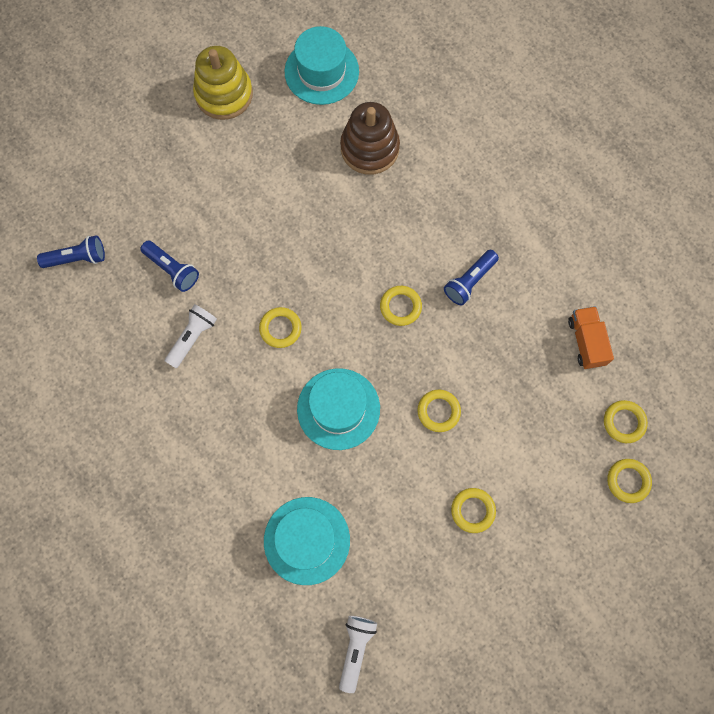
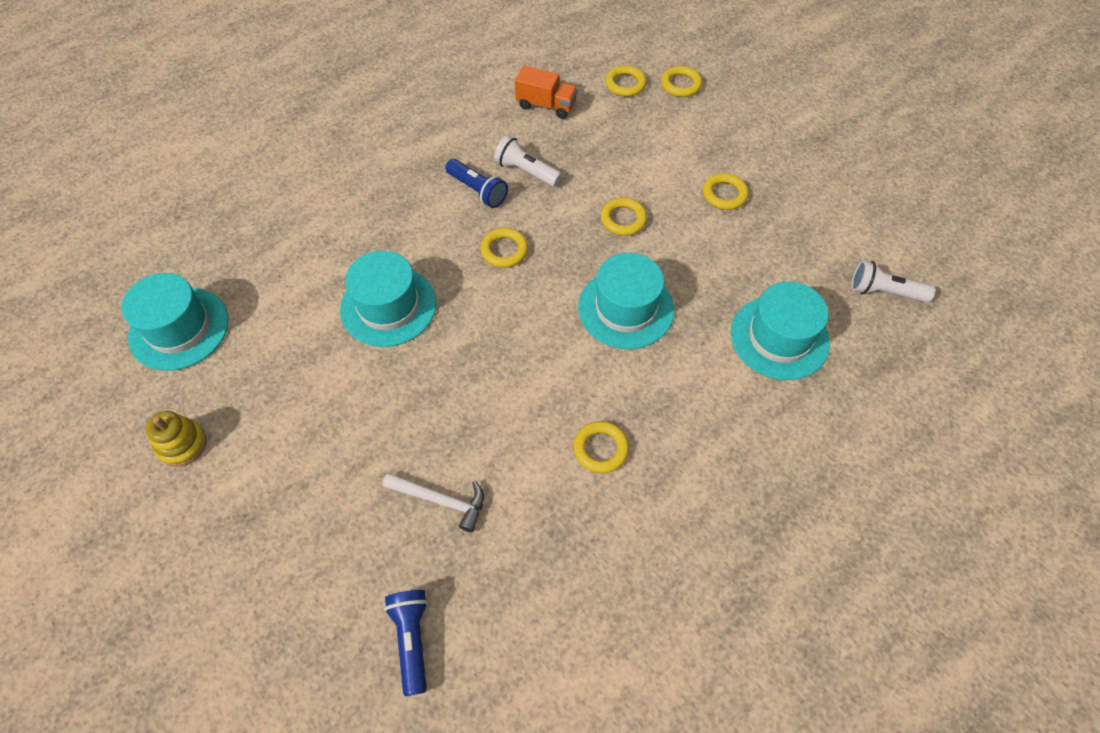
camera: 90 degrees left, 15 degrees down
(172, 270) = (441, 500): blue flashlight -> white hammer
(192, 338) = (539, 469): white flashlight -> white flashlight (526, 171)
(224, 94) = (182, 444): yellow stacking toy -> yellow stacking toy, size x0.59
(280, 328) = (528, 368): yellow ring -> yellow ring (600, 449)
(341, 218) = (388, 306): none -> turquoise hat
(369, 148) = (300, 278): brown stacking toy -> none
(586, 342) = (546, 105): orange truck -> orange truck turned 150 degrees counterclockwise

